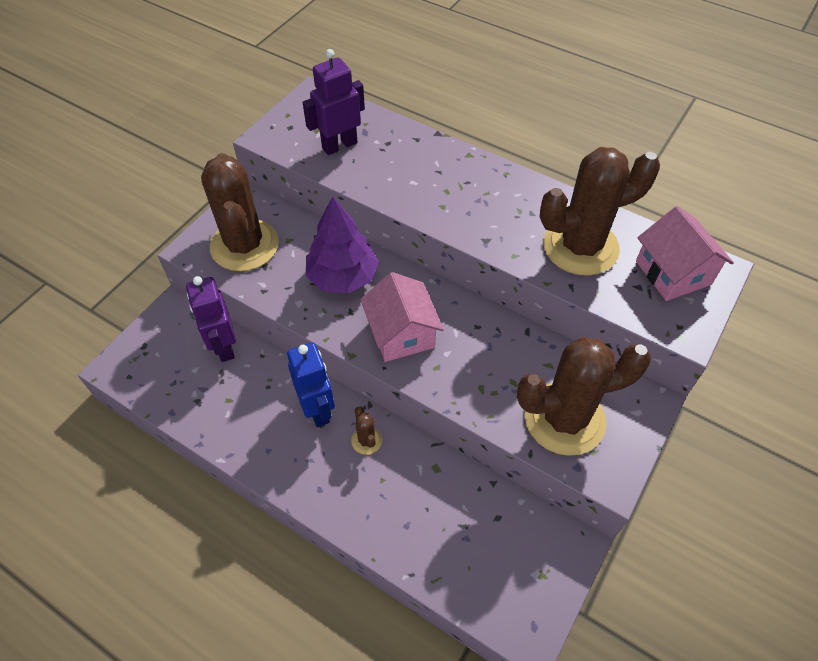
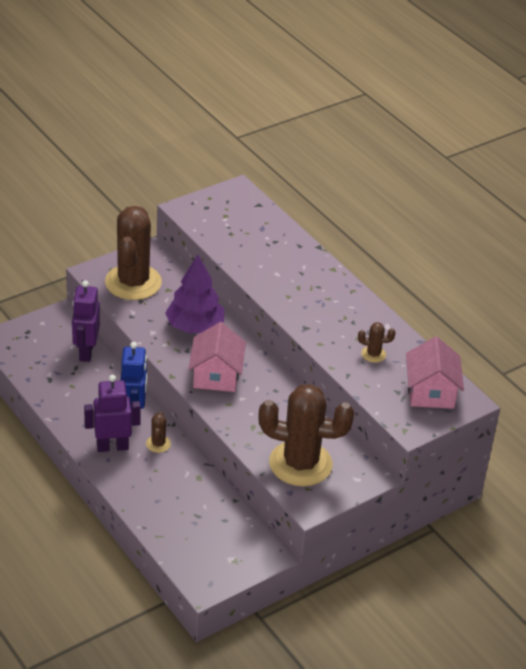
camera: 20 degrees right, 15 degrees down
(339, 145) = (236, 231): purple robot -> purple robot (112, 446)
(580, 247) = (373, 354): brown cactus -> brown cactus, size x0.41

